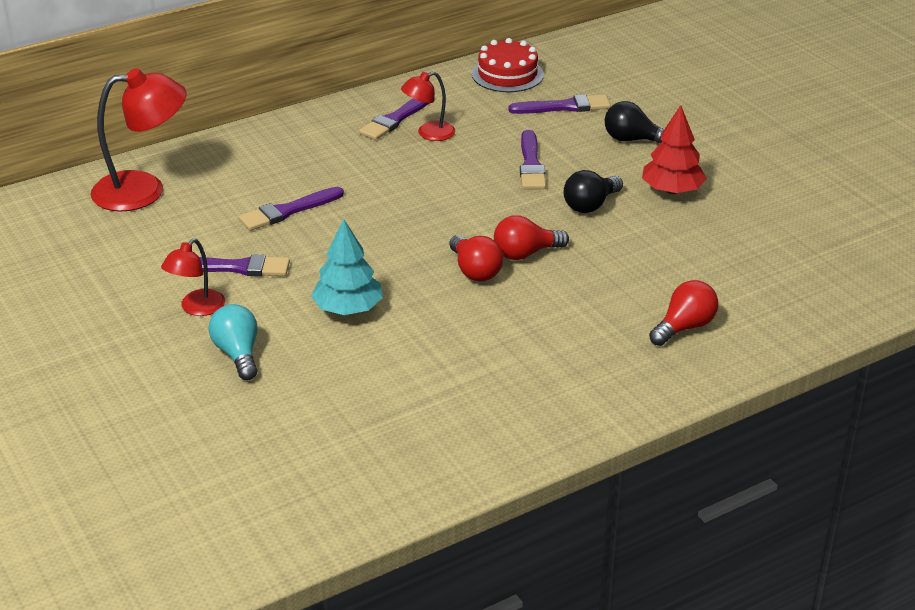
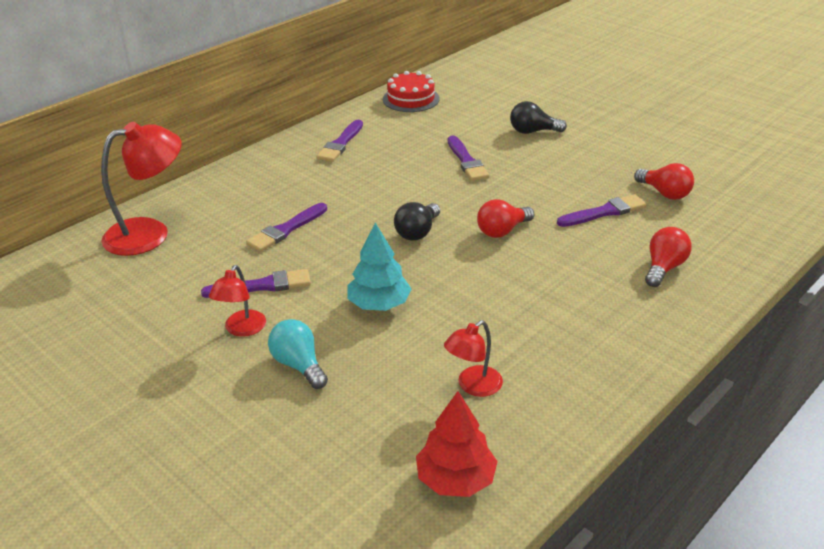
camera: 15 degrees left, 0 degrees up
(429, 134) = (373, 150): red lamp -> red lamp (473, 386)
(475, 271) = (469, 252): red light bulb -> red light bulb (664, 193)
(564, 107) = (467, 116): purple brush -> purple brush (604, 212)
(590, 205) = (531, 184): black light bulb -> black light bulb (417, 232)
(672, 190) = (585, 163): red tree -> red tree (455, 479)

